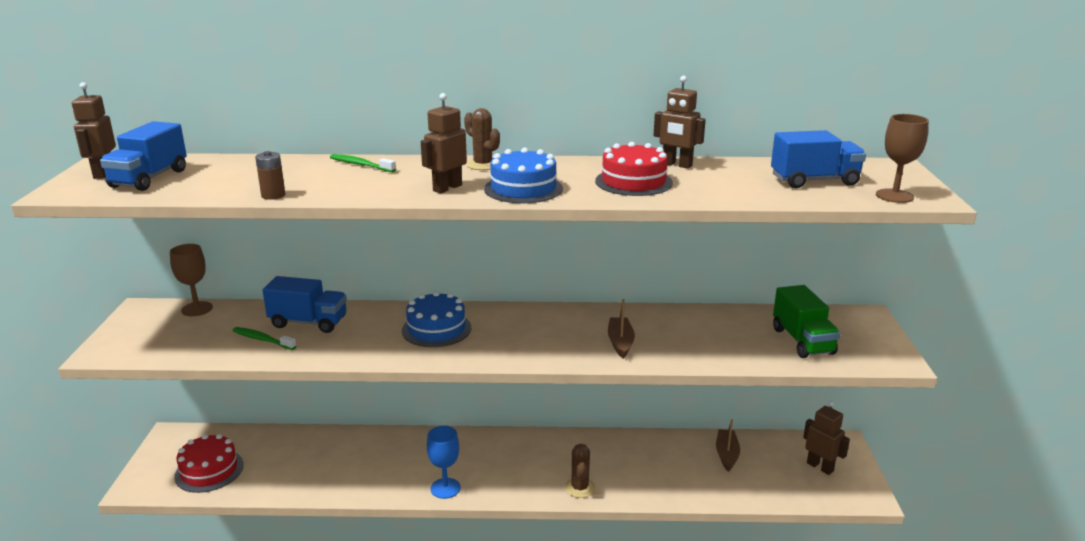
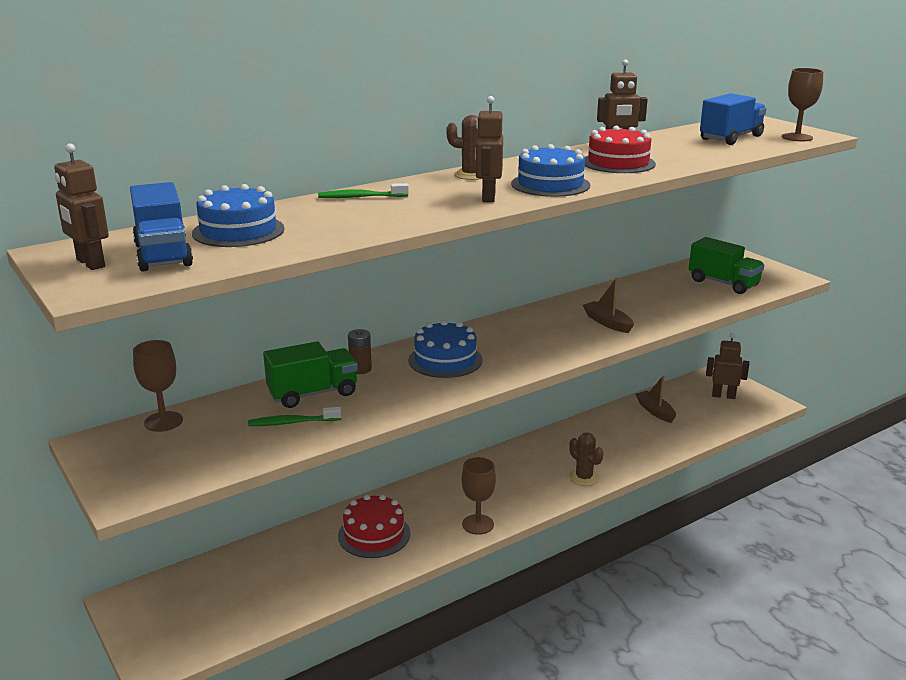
camera: 35 degrees left, 0 degrees up
(209, 470) = (220, 612): red cake -> red cake (374, 534)
(227, 172) = (238, 231): none -> blue cake
(273, 195) = (344, 237): brown battery -> brown battery (360, 369)
(308, 322) = (313, 393): blue truck -> green truck
(445, 488) = (478, 524): blue goblet -> brown goblet

